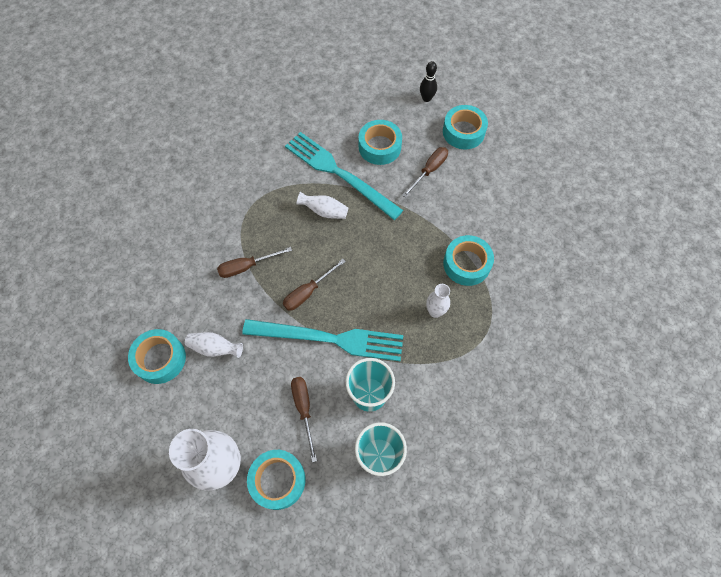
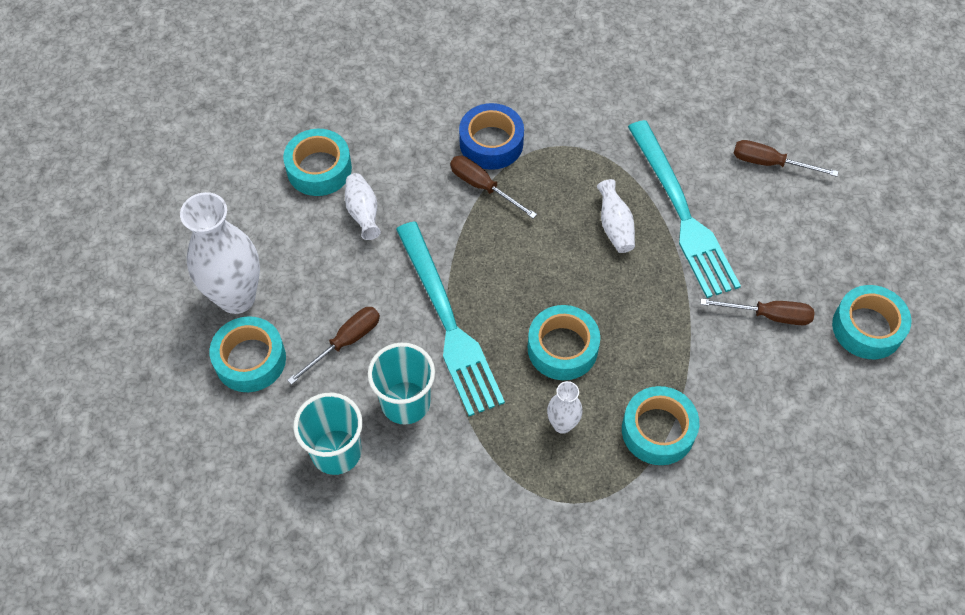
camera: 60 degrees right, 5 degrees down
(219, 245) = (491, 143): none -> blue tape
(308, 292) = (493, 268): brown screwdriver -> brown screwdriver (770, 163)
(339, 173) = (682, 213): turquoise fork -> turquoise fork turned 150 degrees clockwise
(379, 147) = (759, 238): turquoise tape -> turquoise tape (562, 348)
(426, 98) = (885, 254): black bowling pin -> none

